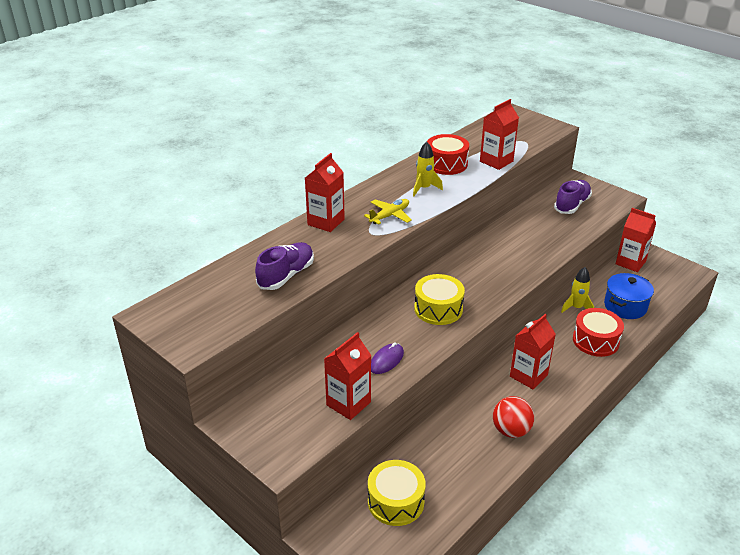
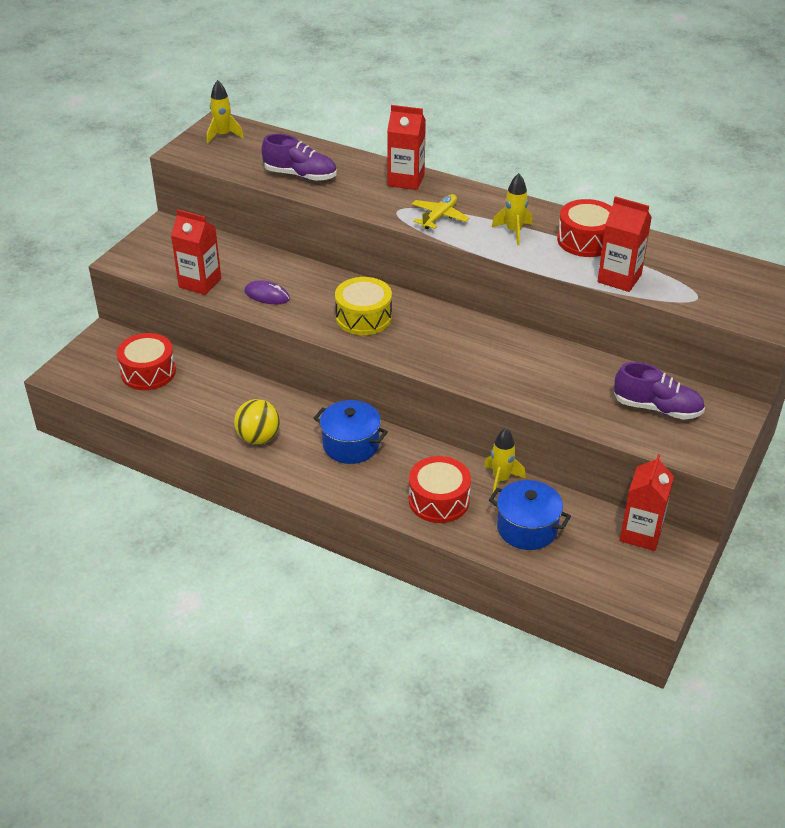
camera: 75 degrees right, 5 degrees up
(176, 314) = (223, 135): none -> yellow rocket
(390, 216) = (439, 217): yellow plane -> yellow plane turned 90 degrees counterclockwise
(396, 501) = (148, 372): yellow drum -> red drum
(511, 430) = (258, 438): red ball -> yellow ball
(528, 376) = (351, 445): red carton -> blue pot

